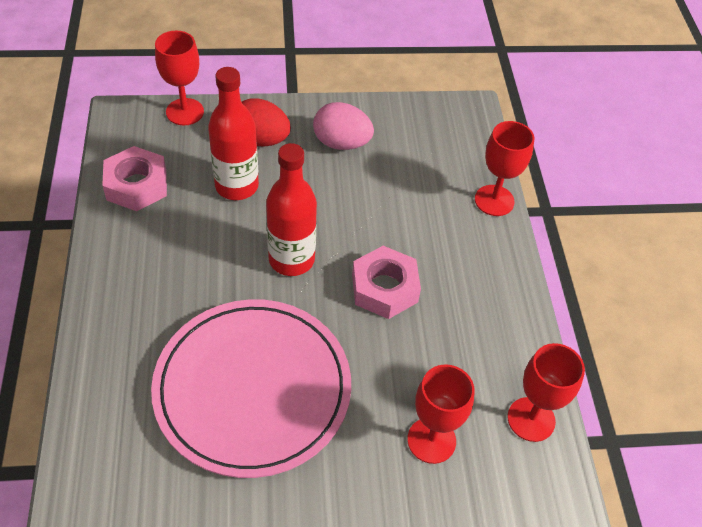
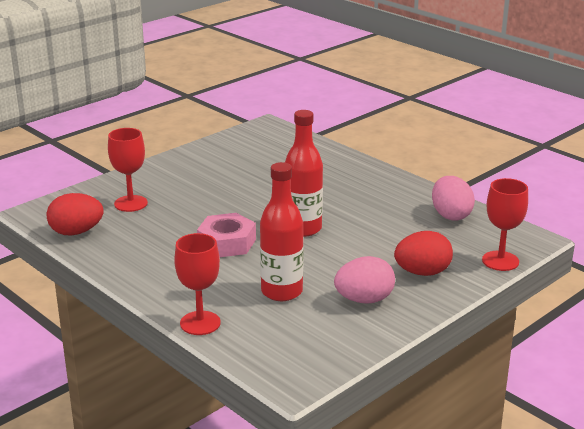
camera: 145 degrees right, 25 degrees down
(136, 185) = (450, 215): pink nut -> pink egg
(237, 186) = (393, 243): red bottle -> red bottle (281, 292)
(252, 389) = (250, 181): pink plate -> none
(531, 419) = (76, 232): red goblet -> red egg

